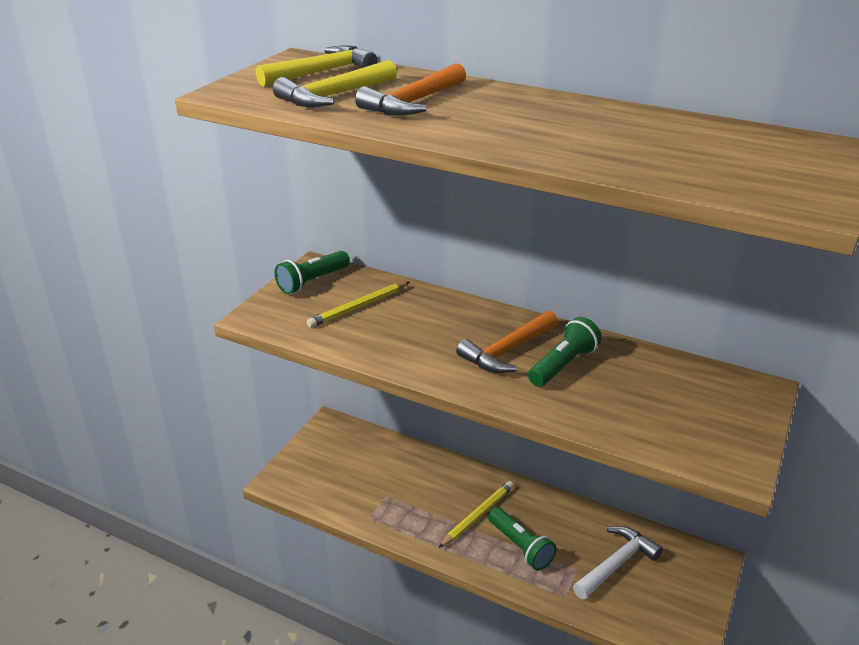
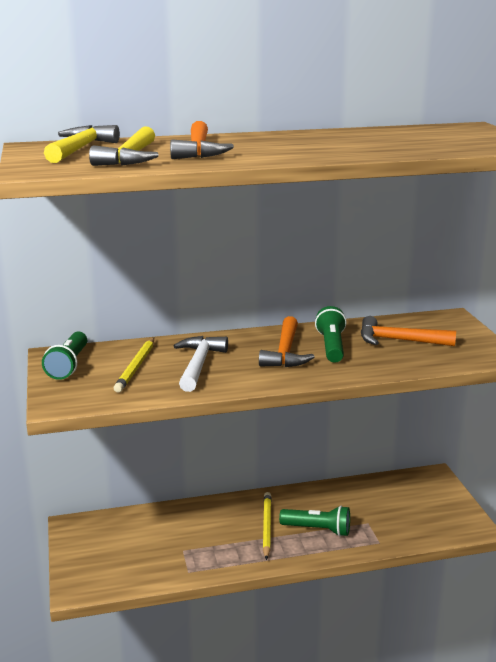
camera: 40 degrees left, 10 degrees down
(616, 564) = (386, 507): white hammer -> white hammer (199, 364)
(648, 391) = (399, 340): none -> orange hammer

